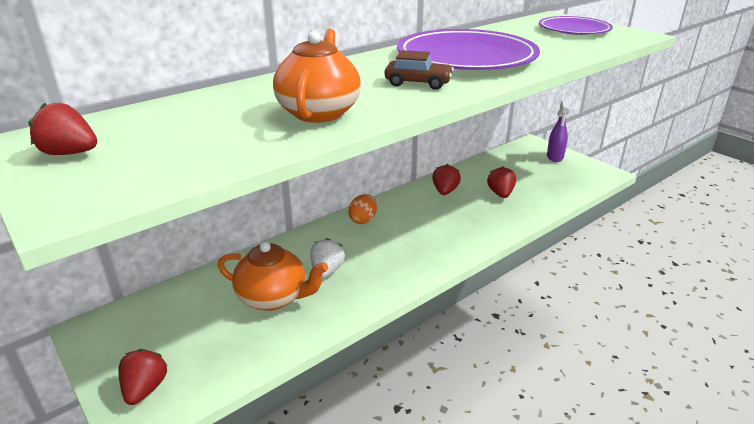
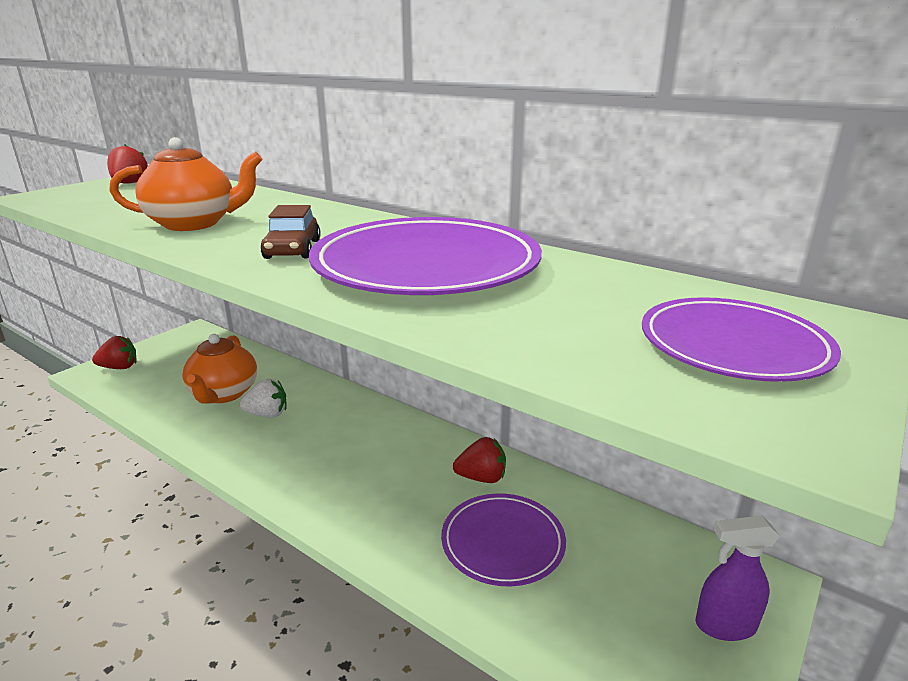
camera: 75 degrees right, 5 degrees down
(363, 220) = (377, 419): orange egg -> none
(500, 194) = (503, 542): red strawberry -> purple plate

